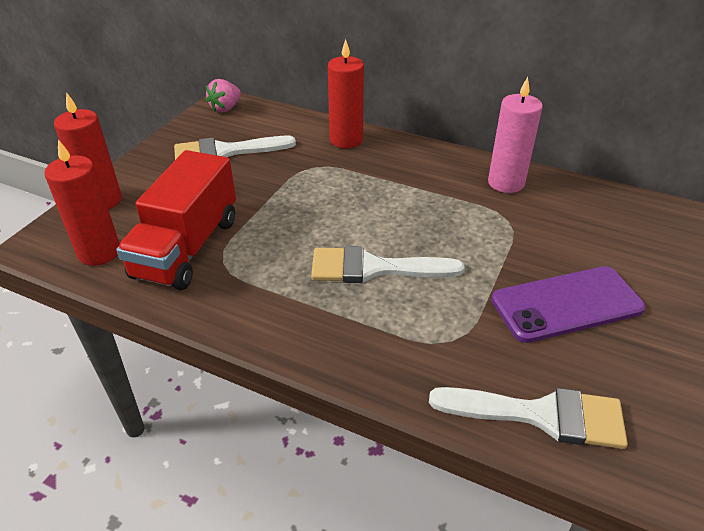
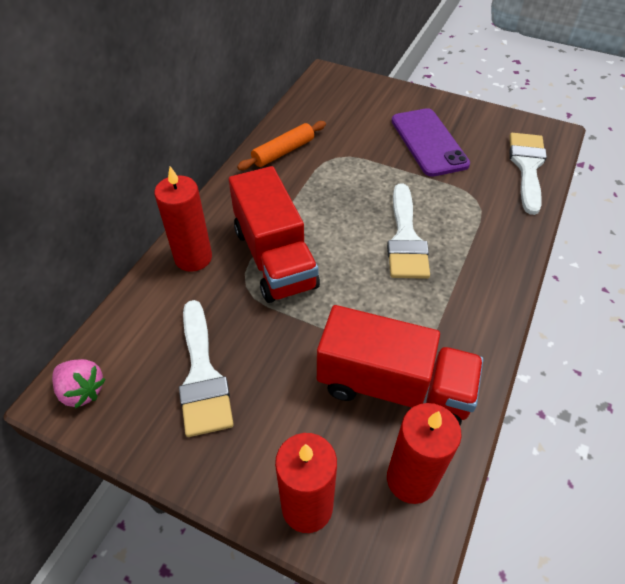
camera: 90 degrees left, 10 degrees up
(345, 181) = (274, 258): none -> red truck
(506, 183) = (283, 152): pink candle -> orange rolling pin

